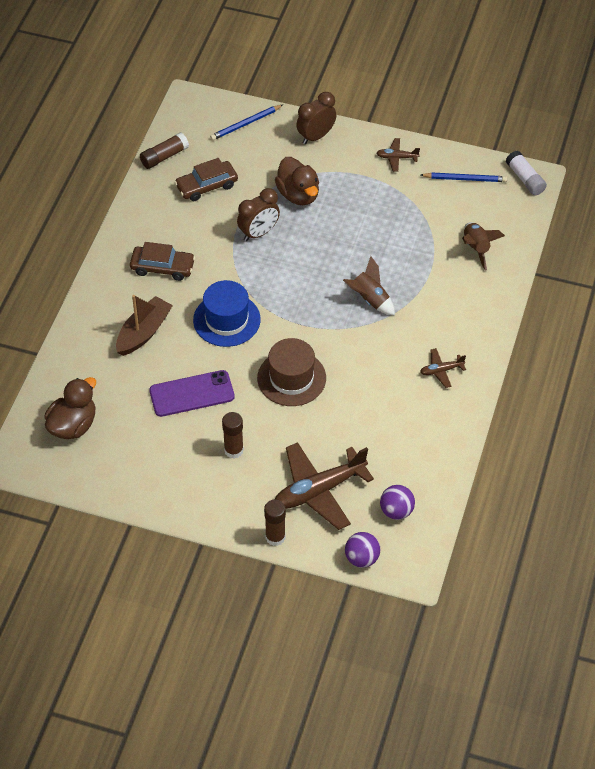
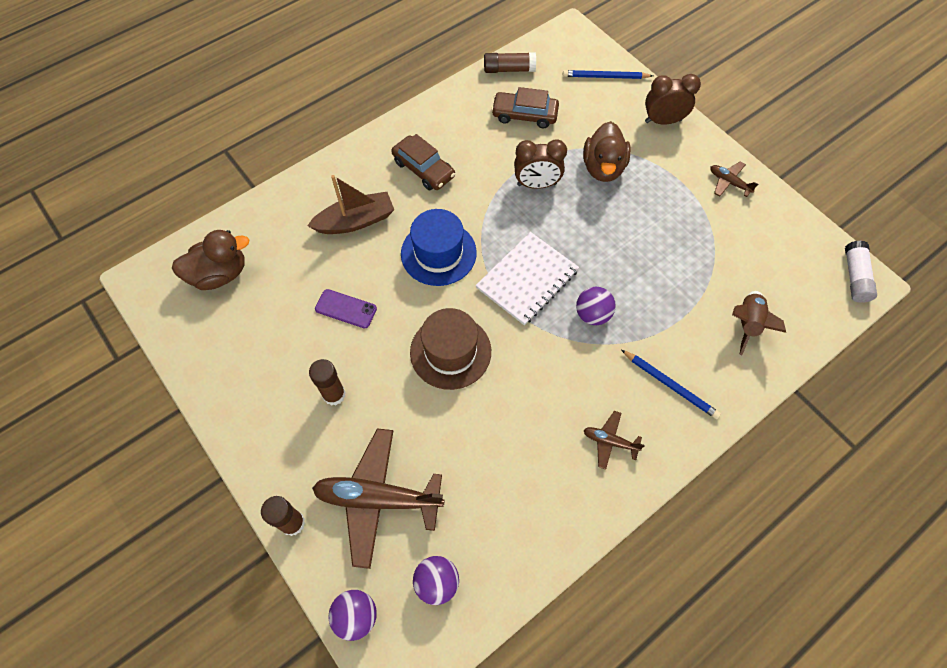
camera: 35 degrees right, 10 degrees up
(192, 394) = (346, 309): purple phone -> purple phone, size x0.63
(306, 302) = (527, 279): none -> white notebook
(369, 300) = (592, 314): brown rocket -> purple ball
(465, 179) = (786, 241): blue pencil -> blue pencil (670, 385)

